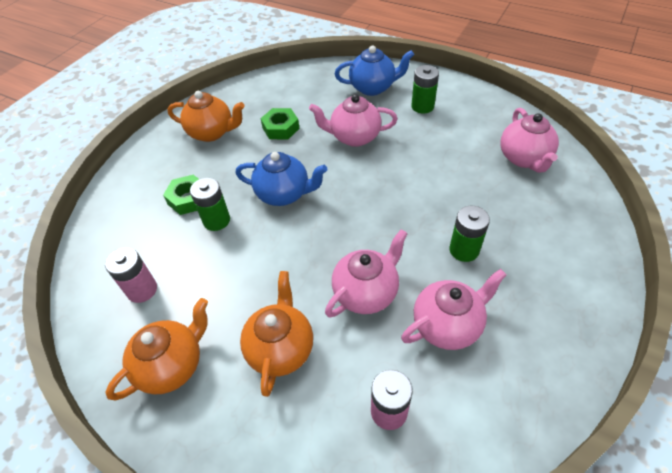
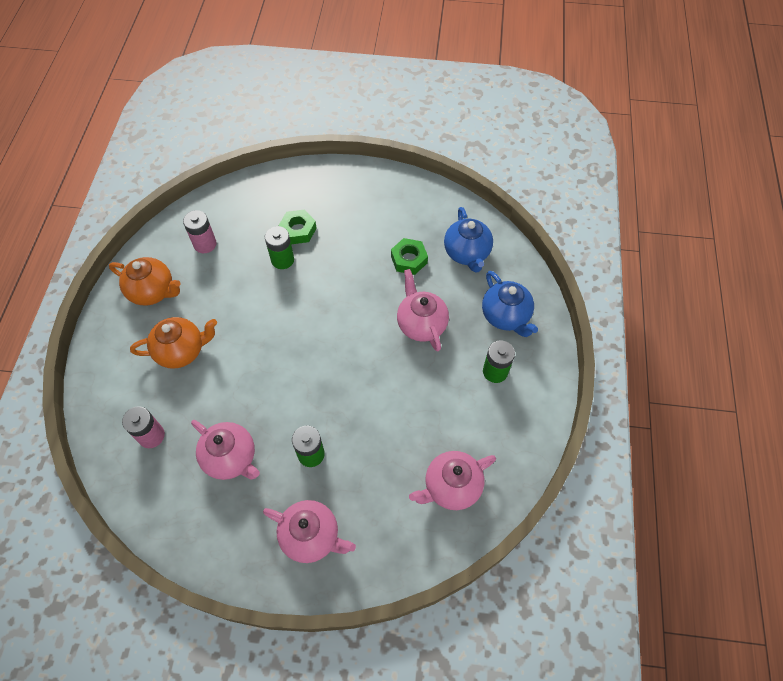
camera: 65 degrees right, 10 degrees up
(212, 132) = (381, 210): orange teapot -> none
(284, 194) = (327, 295): blue teapot -> blue teapot (467, 253)
(366, 292) = (245, 391): pink teapot -> pink teapot (311, 536)

